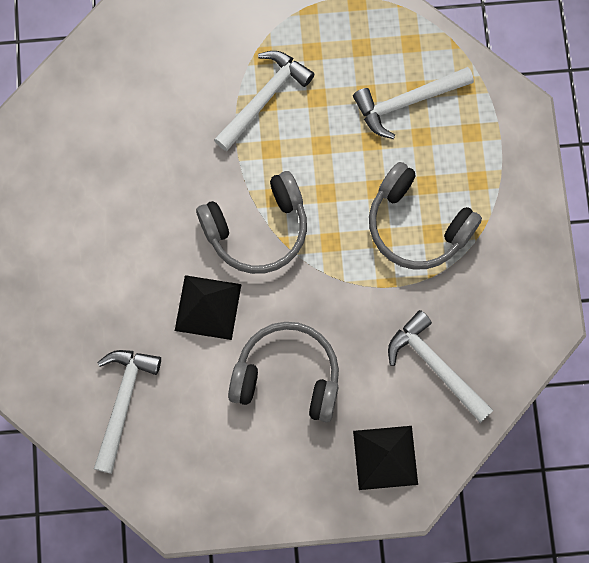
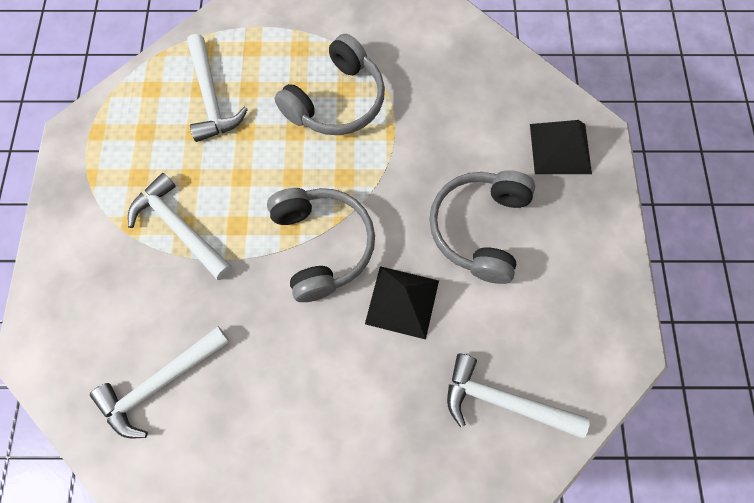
camera: 85 degrees left, 5 degrees down
(436, 366) = (474, 99): white hammer -> white hammer (160, 383)

